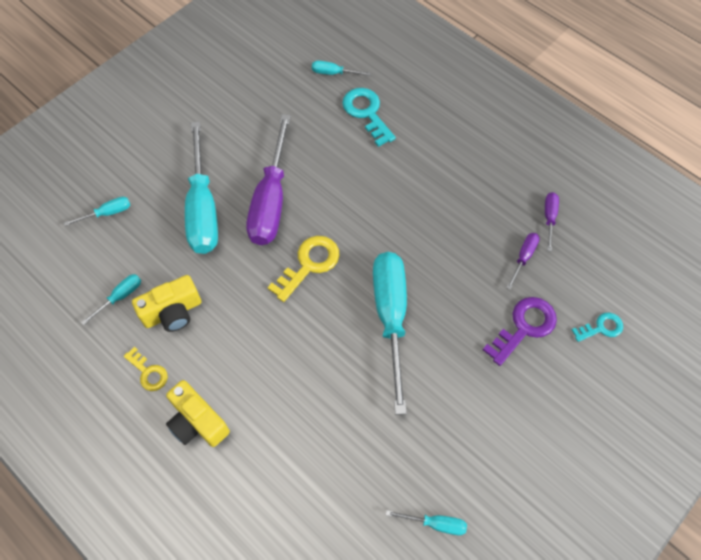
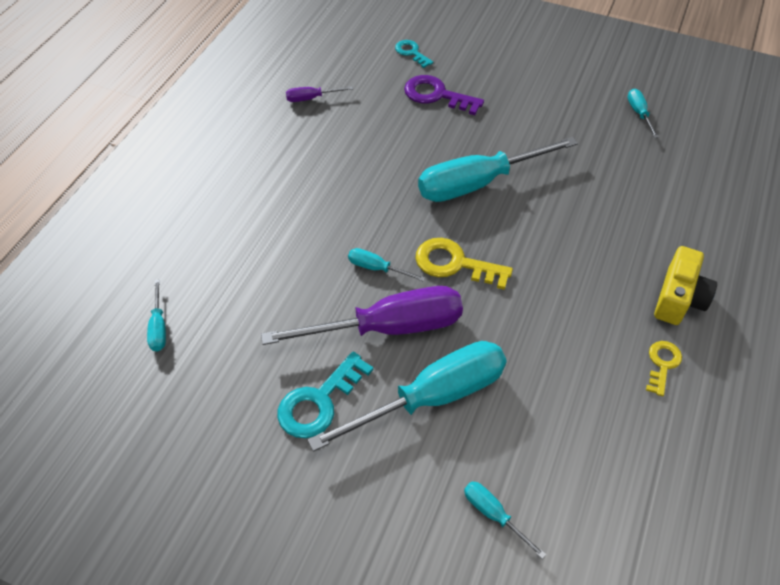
camera: 110 degrees left, 10 degrees down
(120, 297) = (598, 437): turquoise screwdriver -> turquoise screwdriver (376, 268)
(173, 312) = (582, 371): yellow camera -> none
(366, 113) = (219, 272): turquoise key -> turquoise key (319, 401)
(523, 257) = (364, 107): purple screwdriver -> none

